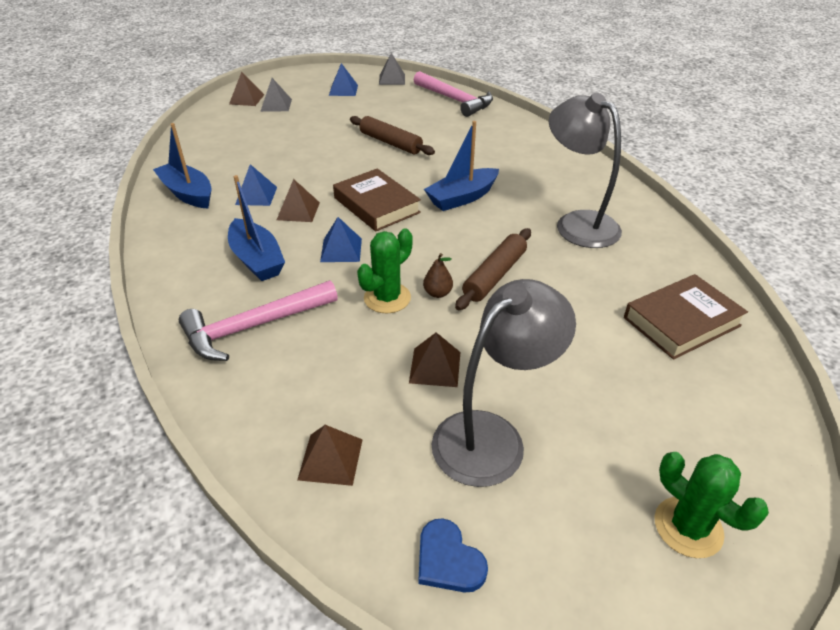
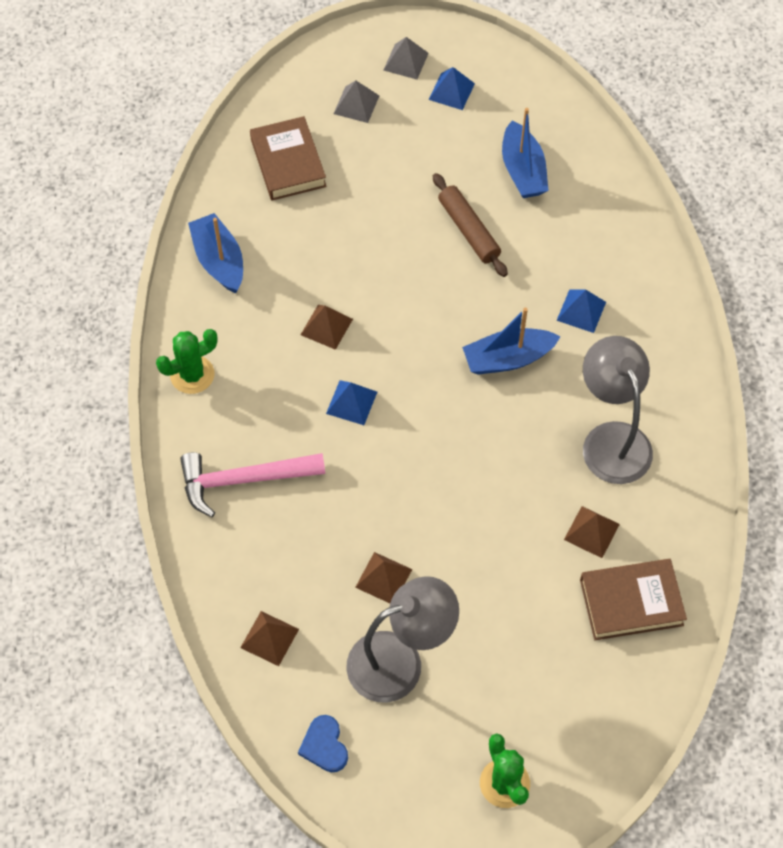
camera: 20 degrees right, 20 degrees up
(246, 99) = (323, 79): brown pyramid -> brown pyramid (591, 532)
(256, 195) = (289, 286): blue pyramid -> blue pyramid (581, 311)
(257, 260) = (266, 391): blue boat -> blue boat (522, 171)
(376, 205) = (411, 342): brown book -> brown book (288, 163)
(387, 298) = (373, 483): green cactus -> green cactus (192, 375)
(392, 79) = (525, 81): grey pyramid -> grey pyramid (406, 61)
(437, 293) = (422, 492): brown pear -> none
(454, 100) = (587, 157): pink hammer -> none
(494, 275) = (486, 487): brown rolling pin -> none

